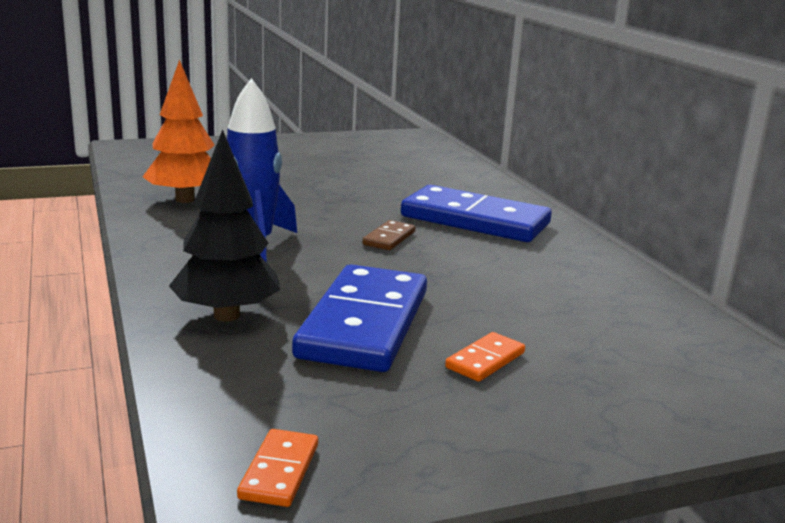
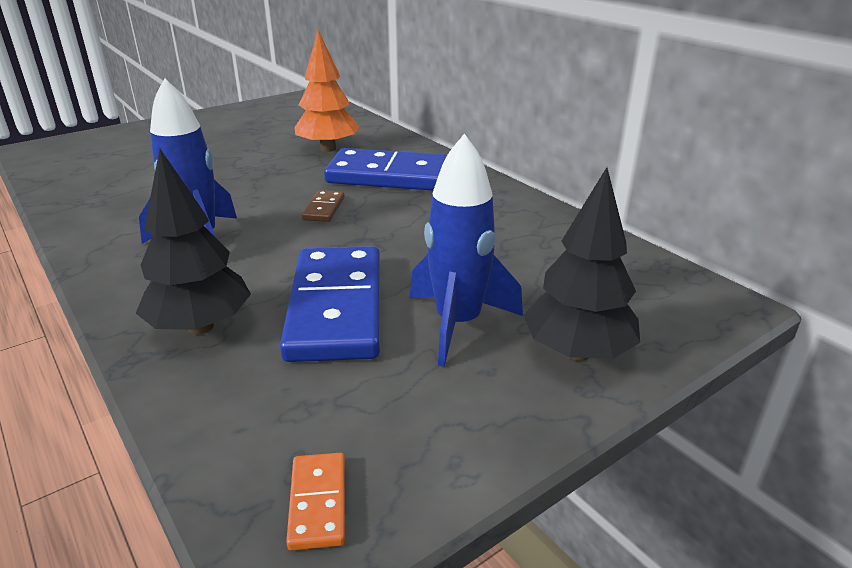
camera: 15 degrees left, 10 degrees up
(185, 199) = (113, 200): orange tree -> orange tree (328, 149)
(485, 360) = (458, 324): orange domino -> blue rocket
(606, 409) = (577, 352): none -> black tree

